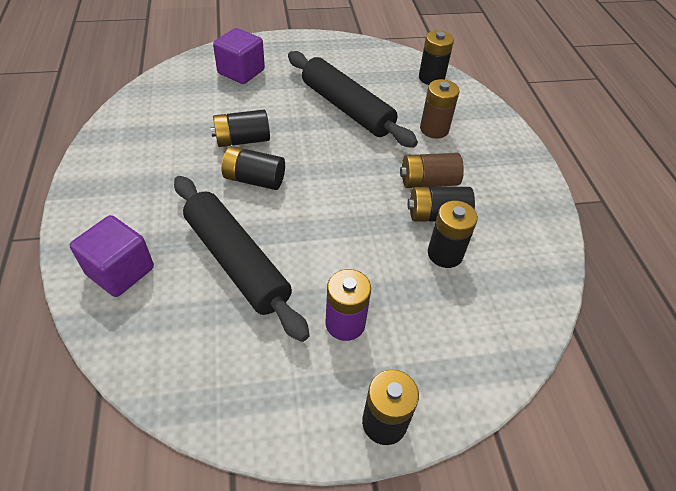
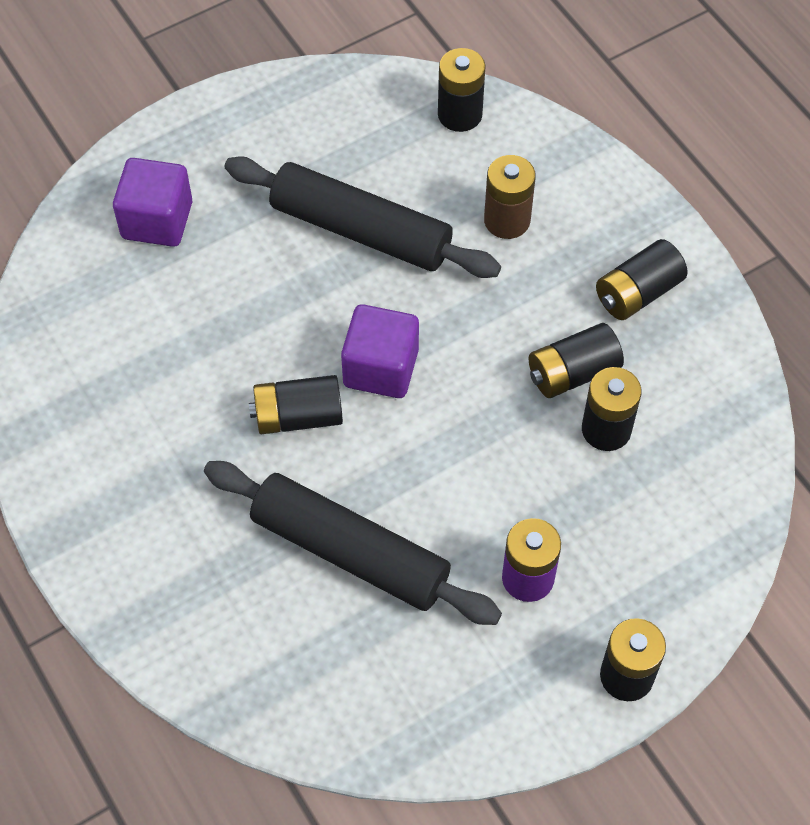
camera: 20 degrees left, 10 degrees up
(120, 271) = (210, 628): purple cube -> purple cube (381, 368)
(242, 140) = (240, 354): black battery -> black battery (637, 293)
(428, 182) = (538, 321): brown battery -> none

